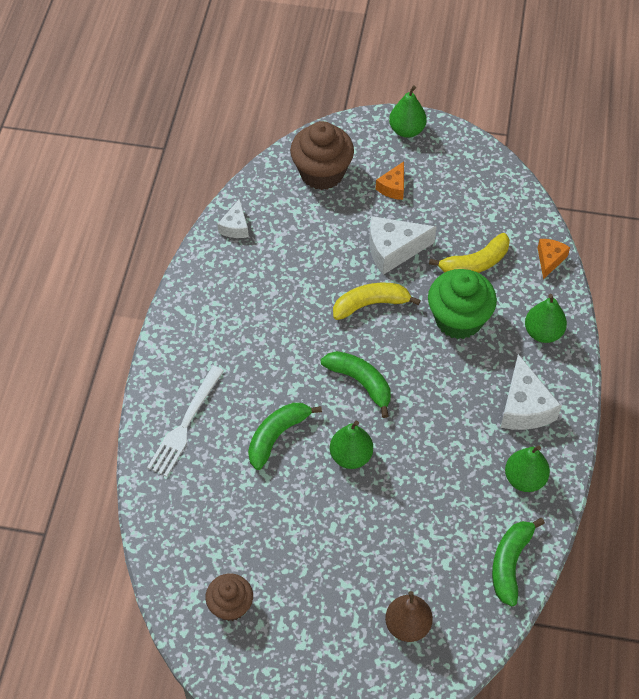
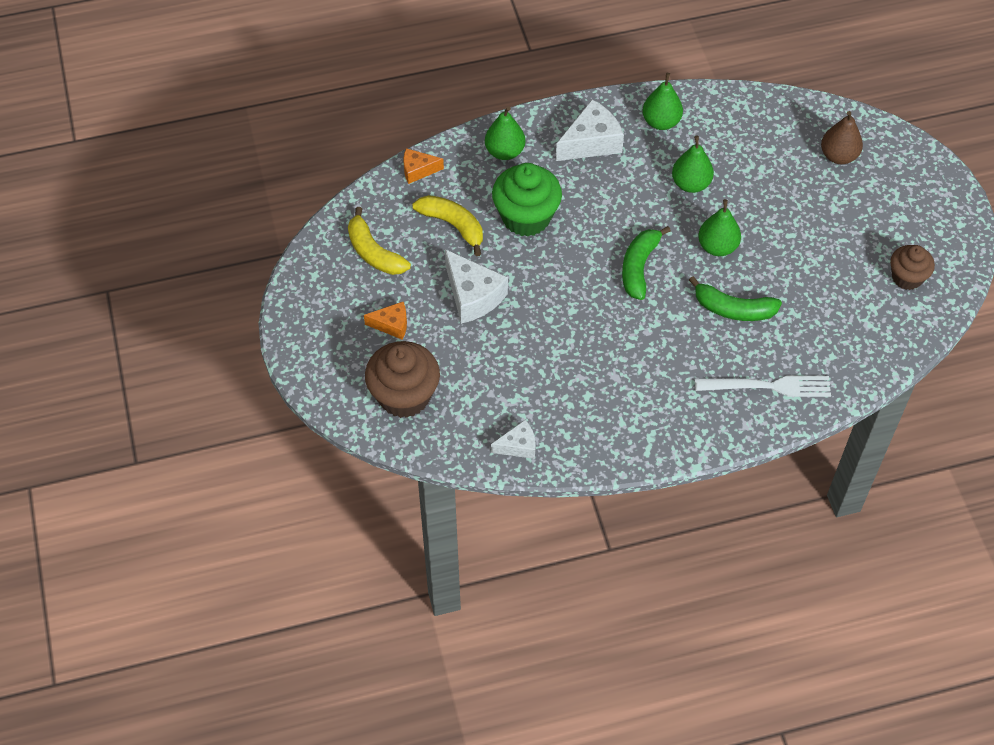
camera: 115 degrees left, 0 degrees up
(370, 304) = (548, 291): yellow banana -> yellow banana (374, 252)
(407, 130) = (305, 340): green pear -> green pear (691, 184)
(510, 563) = (742, 109): green banana -> none

